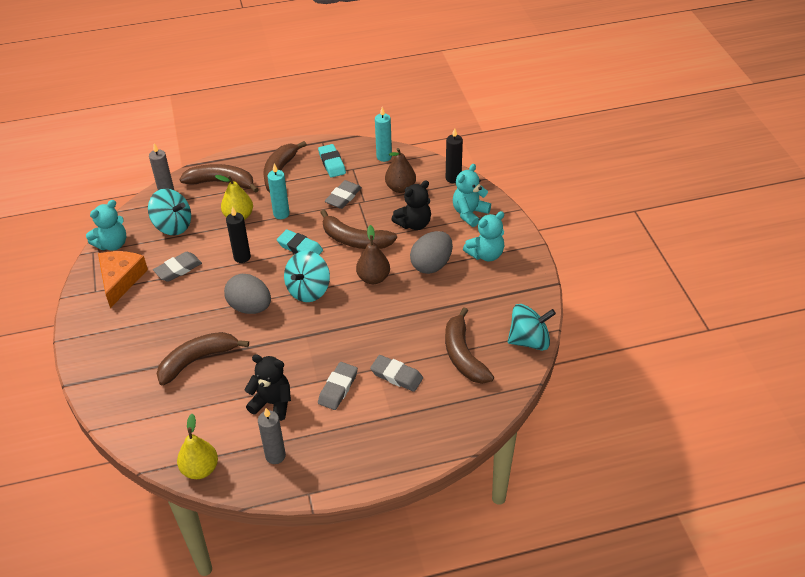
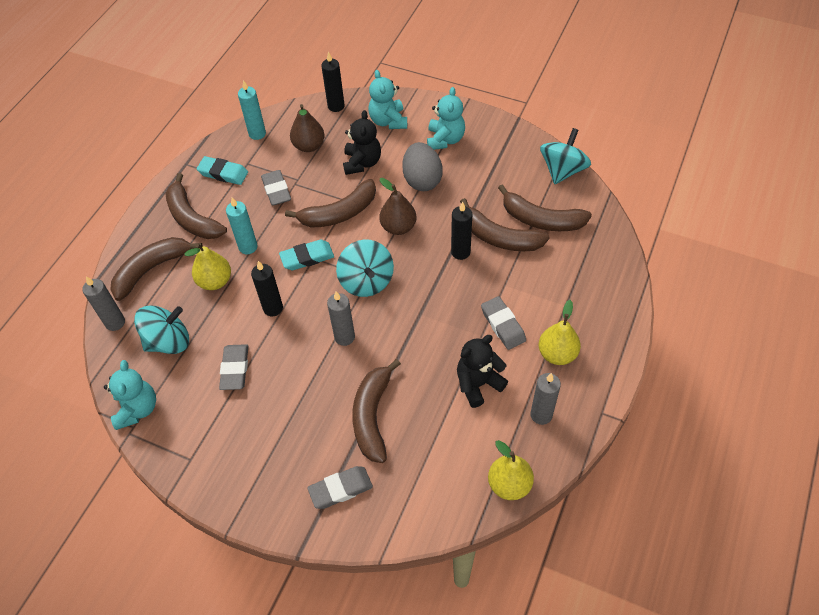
camera: 50 degrees left, 10 degrees up
(120, 280) = (198, 427): orange cheese -> none
(250, 307) = (344, 337): grey egg -> grey candle
(340, 436) = (557, 354): none -> yellow pear
(384, 325) = (460, 252): none -> black candle
(396, 376) = (524, 276): grey eraser -> grey eraser (340, 489)
(420, 339) = (499, 237): none -> brown banana

